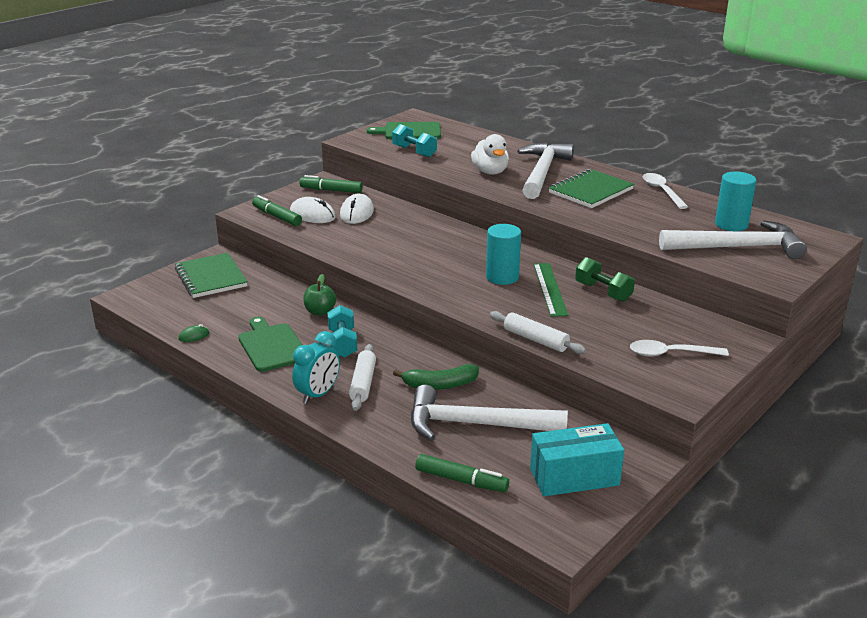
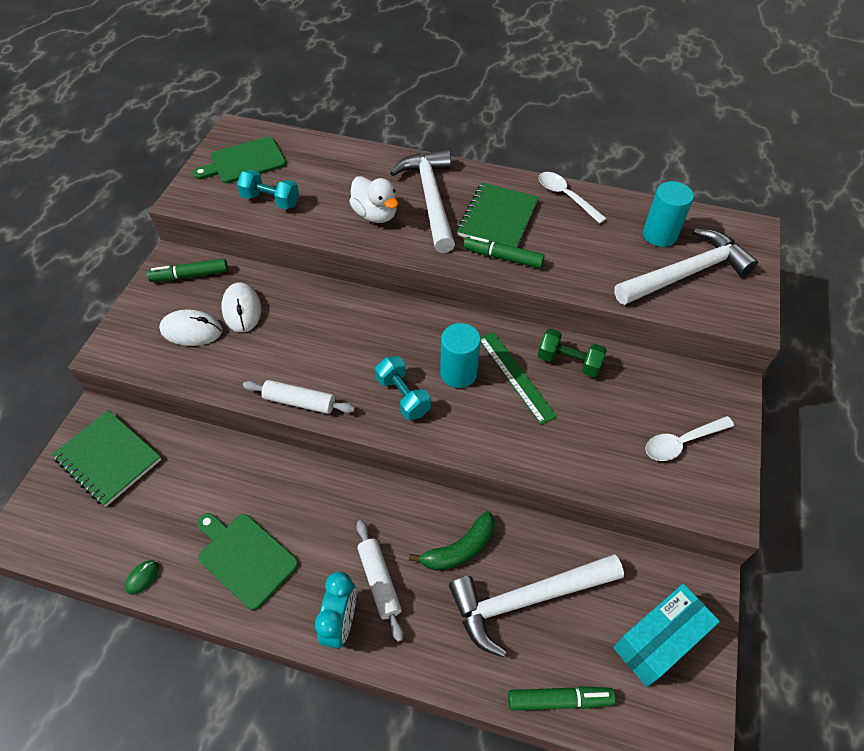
camera: 25 degrees left, 25 degrees up
(277, 217) = (150, 348): green marker -> green marker (503, 257)
(320, 311) = (269, 473): green apple -> none
(342, 343) = (322, 520): turquoise dumbbell -> turquoise dumbbell (403, 396)
(535, 340) = (547, 472): white rolling pin -> white rolling pin (299, 402)

